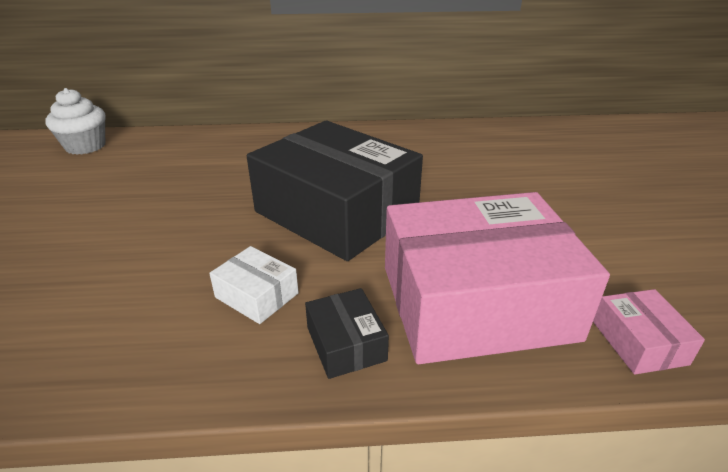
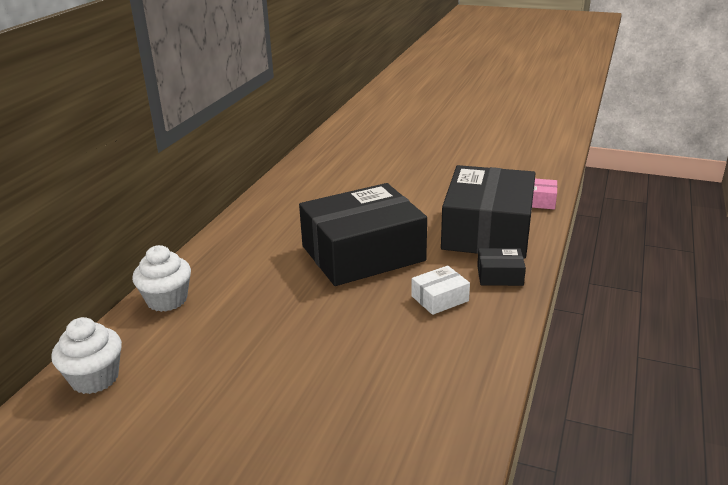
camera: 65 degrees left, 5 degrees down
(201, 140) = (167, 300): none -> white cupcake
(476, 302) = (487, 230): pink box -> black box

